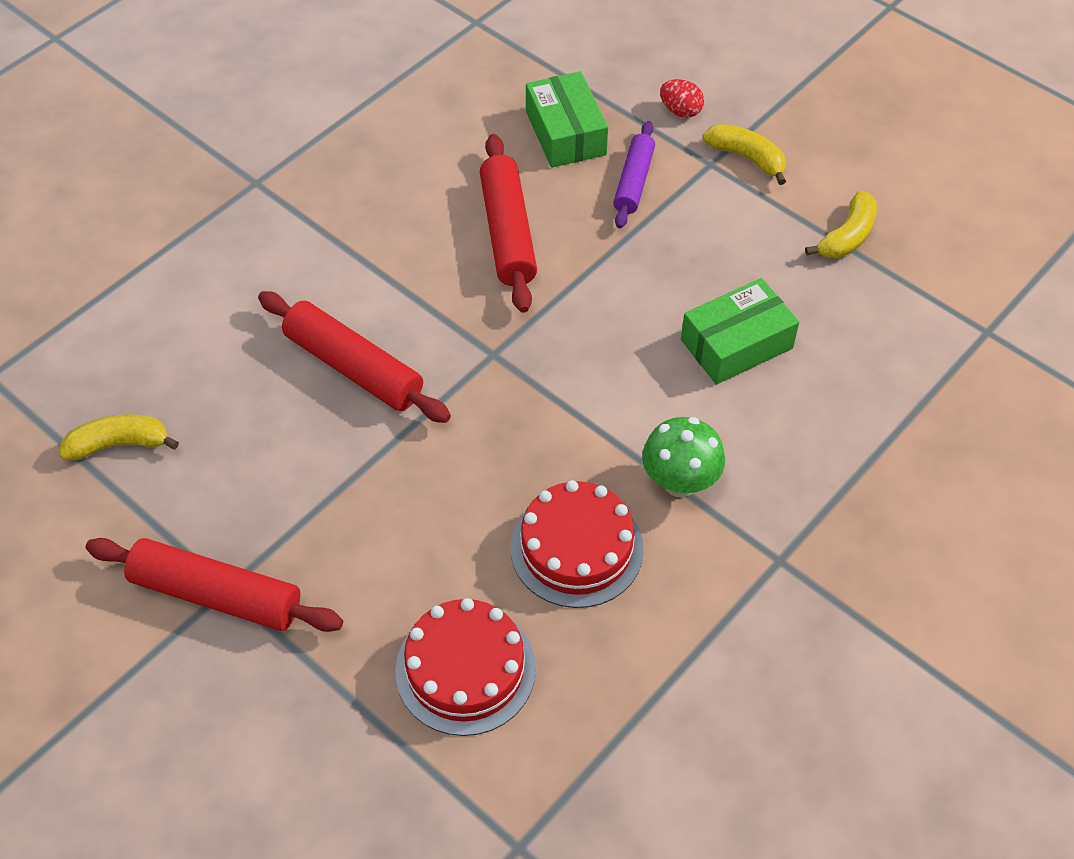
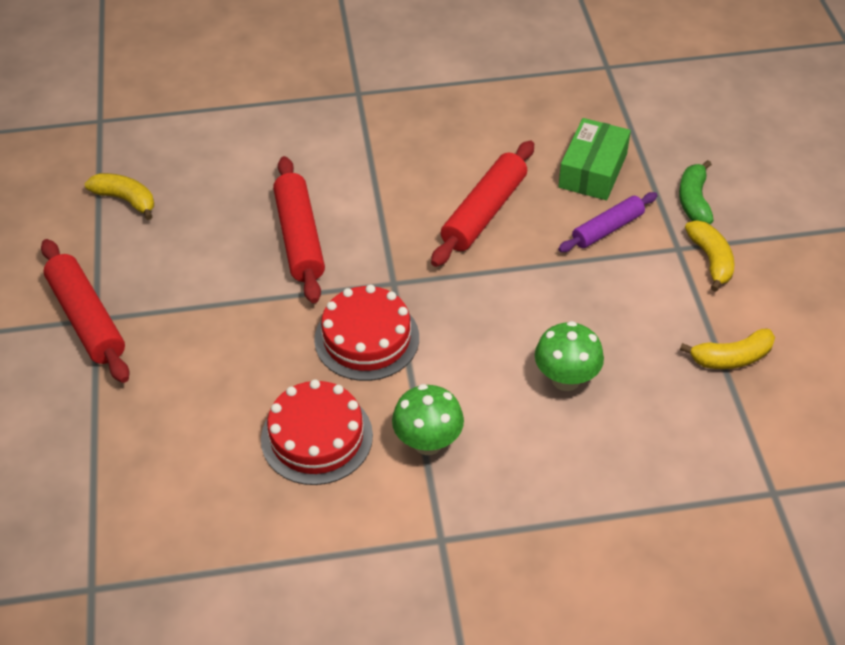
camera: 40 degrees right, 5 degrees down
(465, 669) = (173, 461): red cake -> red cake (367, 338)
(680, 111) = (694, 200): red egg -> green banana
(736, 344) = (566, 379): green box -> green mushroom

